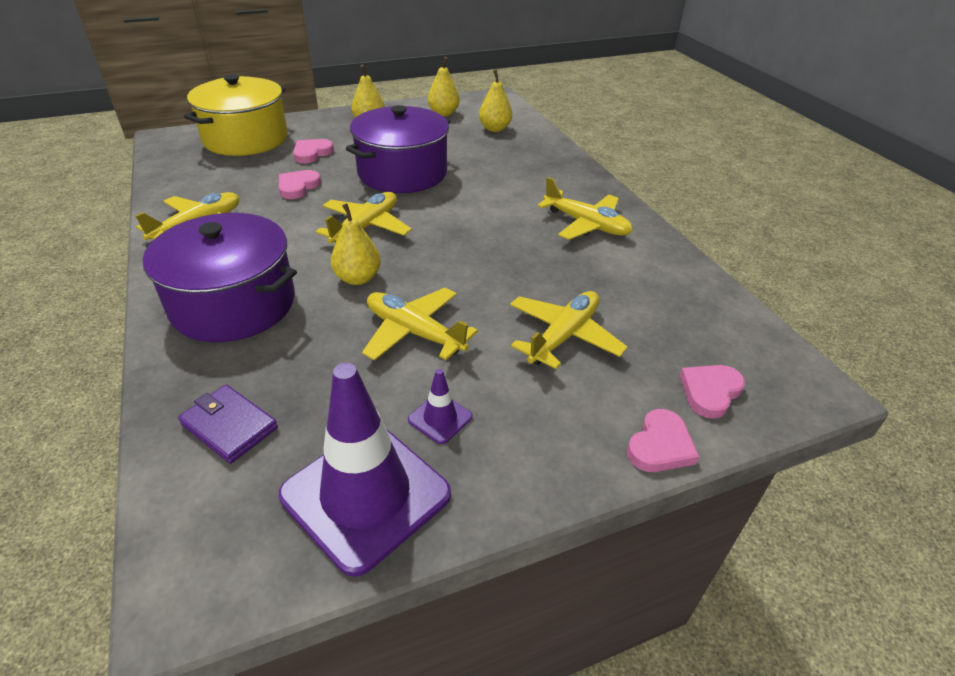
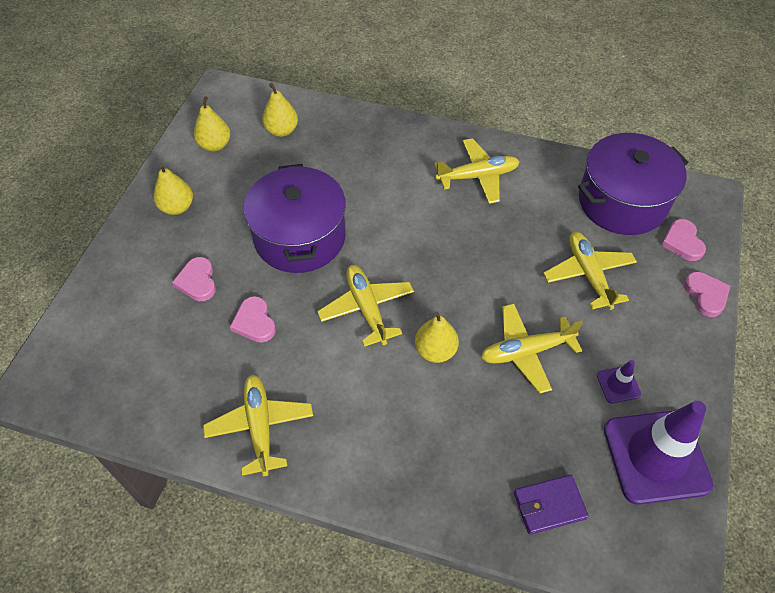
camera: 50 degrees left, 15 degrees up
(233, 304) = (406, 447): purple pot -> purple pot (622, 202)
(246, 139) = (110, 319): yellow pot -> none

